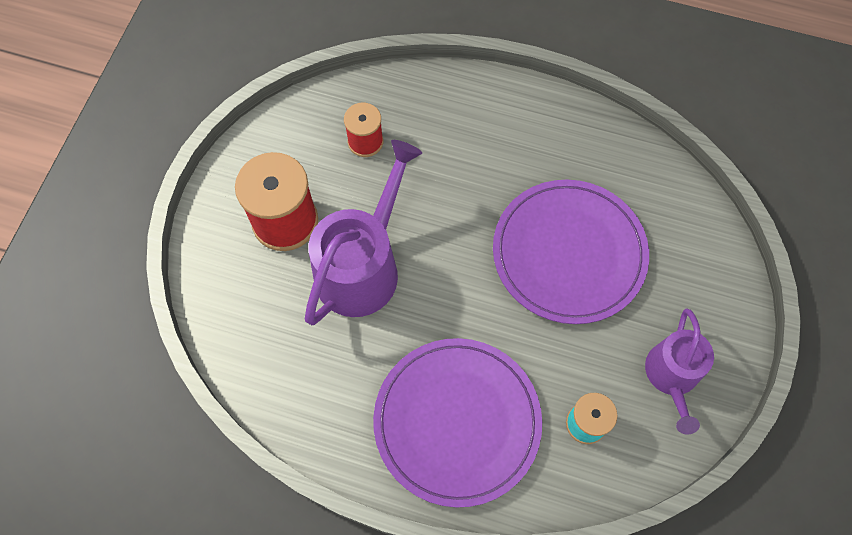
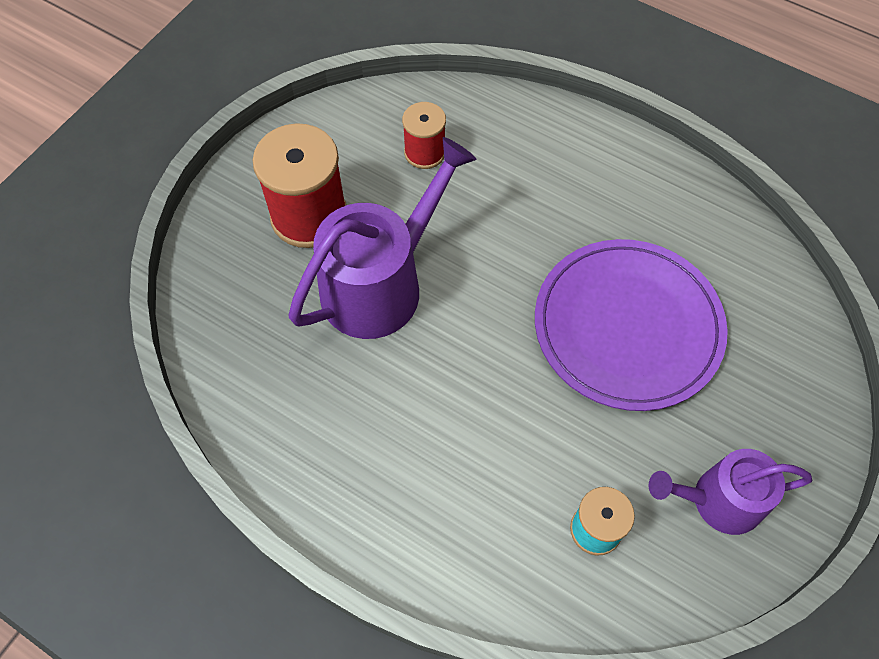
camera: 15 degrees right, 5 degrees down
(457, 421) = (439, 486): purple plate -> none
(672, 376) = (719, 500): purple watering can -> purple watering can turned 60 degrees clockwise

